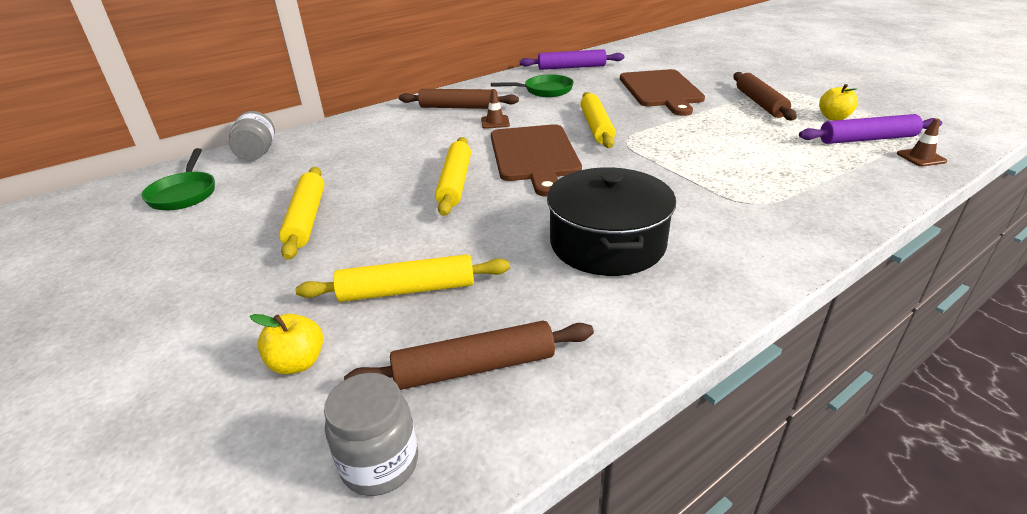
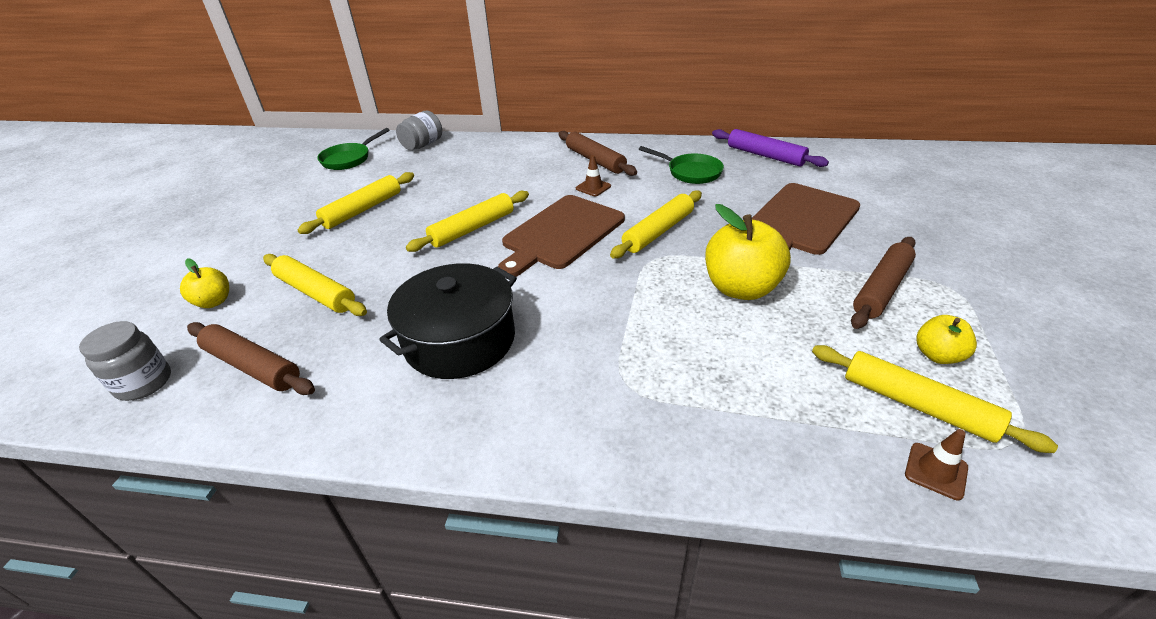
camera: 45 degrees right, 5 degrees up
(702, 132) = (740, 288): none -> yellow apple
(867, 139) = (917, 405): purple rolling pin -> yellow rolling pin

